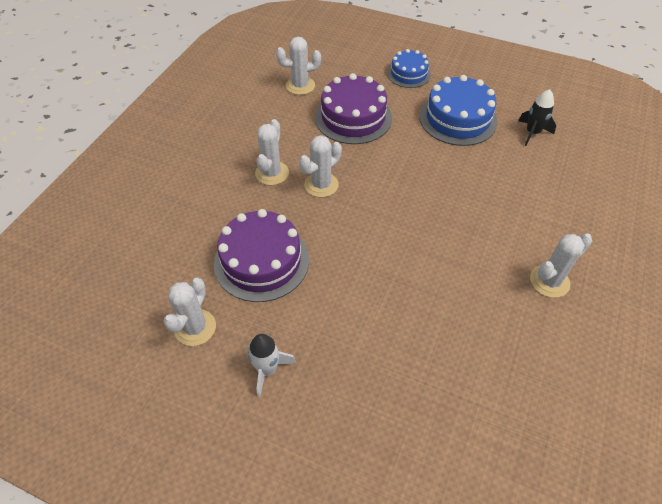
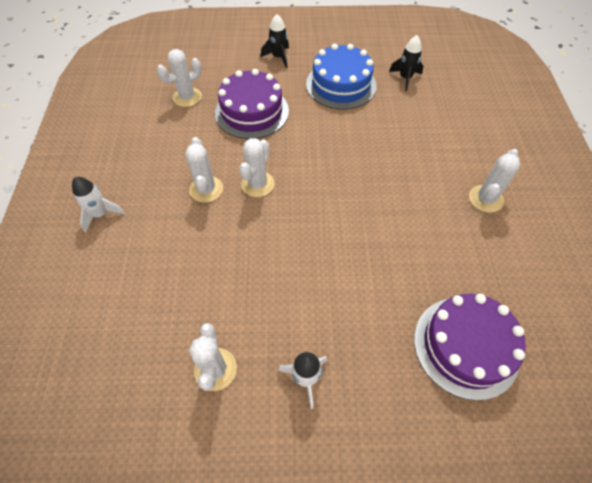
camera: 25 degrees left, 5 degrees up
(172, 163) = (101, 214): none -> white rocket
(261, 261) = (243, 277): purple cake -> purple cake (466, 346)
(408, 74) = (278, 57): blue cake -> black rocket

